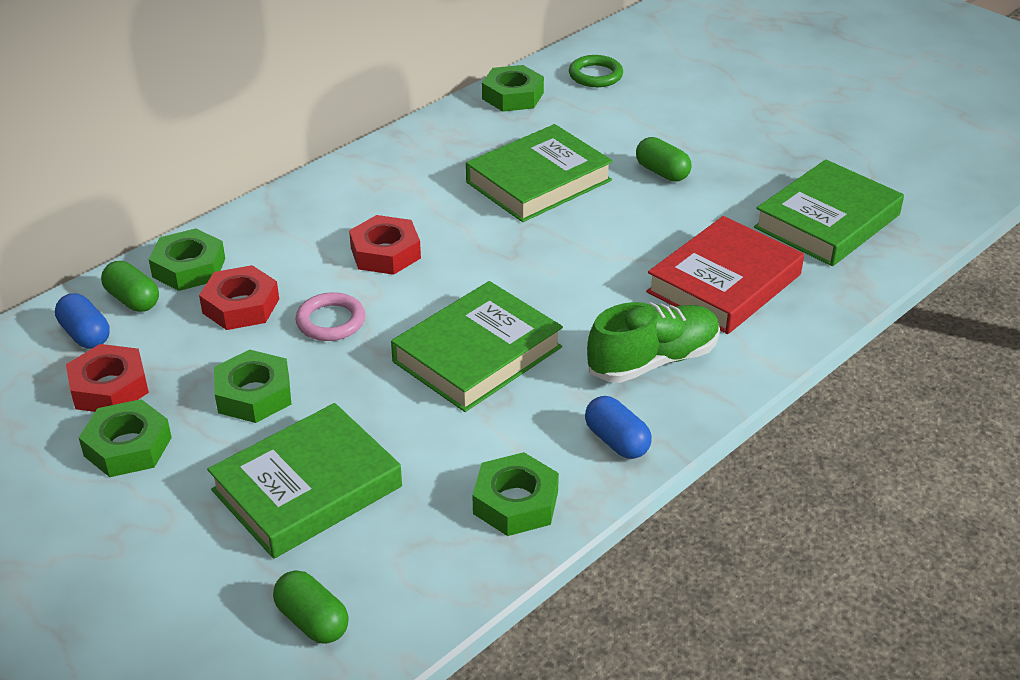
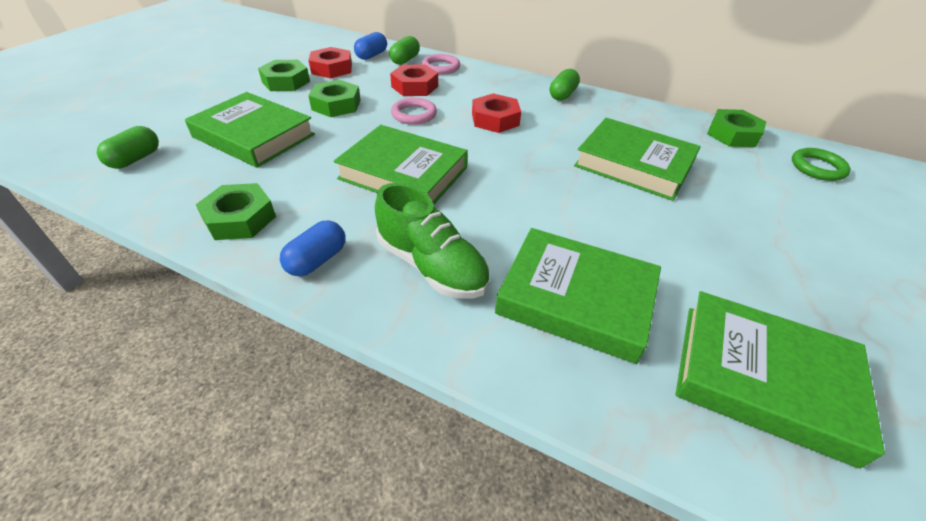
camera: 70 degrees right, 5 degrees up
(189, 268) = (440, 67): green nut -> pink ring
(662, 172) = (717, 229): green capsule -> green capsule (562, 95)
(724, 283) = (576, 299): red book -> green book

